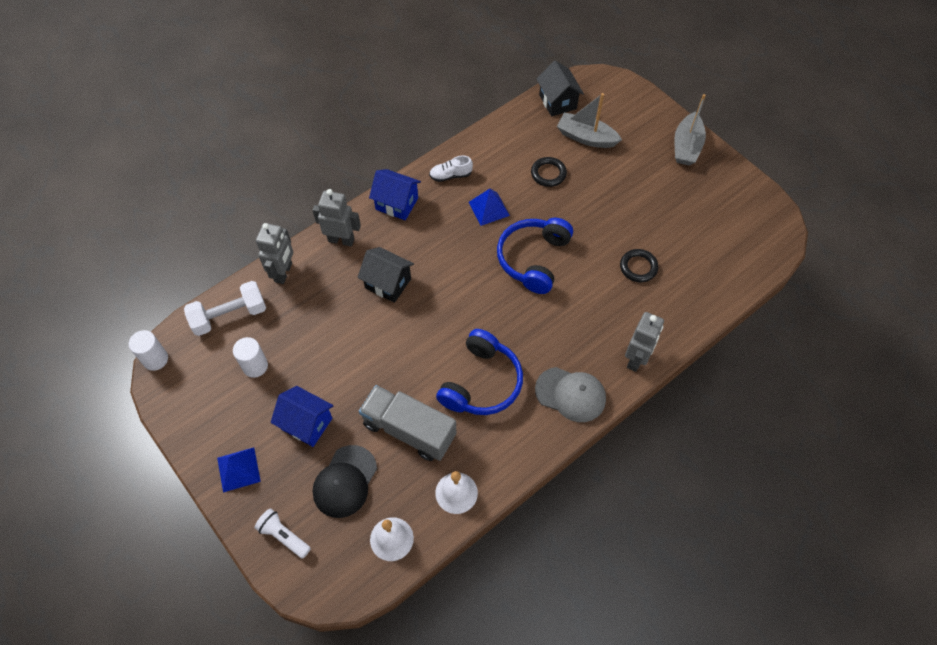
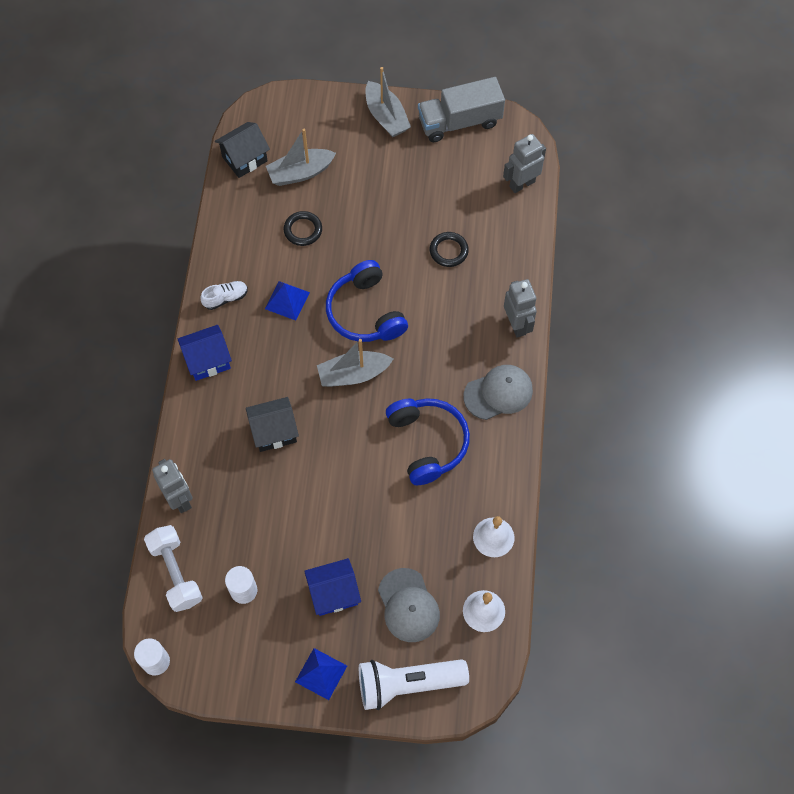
camera: 45 degrees left, 5 degrees up
(229, 316) = (176, 573): white dumbbell -> white dumbbell turned 45 degrees counterclockwise
(284, 536) = (408, 684): white flashlight -> white flashlight, size x1.86
(341, 240) = (196, 430): grey robot -> grey robot (522, 184)
(345, 481) = (408, 605): black cap -> grey cap
(409, 430) = (413, 526): grey truck -> grey truck (459, 122)
(450, 175) = (225, 298): white shoe -> white shoe turned 150 degrees counterclockwise
(480, 292) = (353, 374): none -> grey boat
(557, 102) = (244, 159): black house -> black house turned 60 degrees counterclockwise

